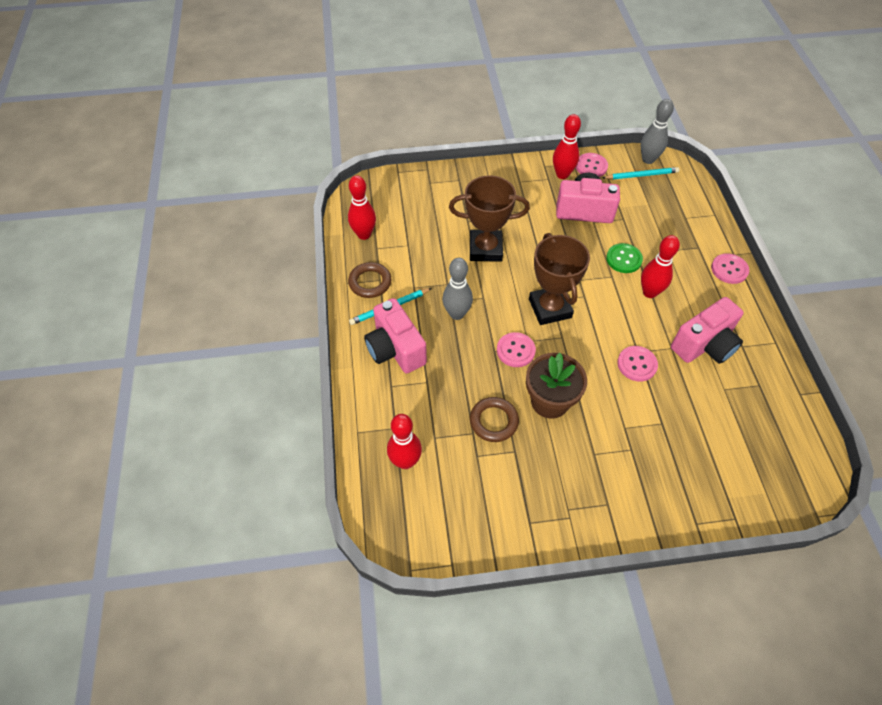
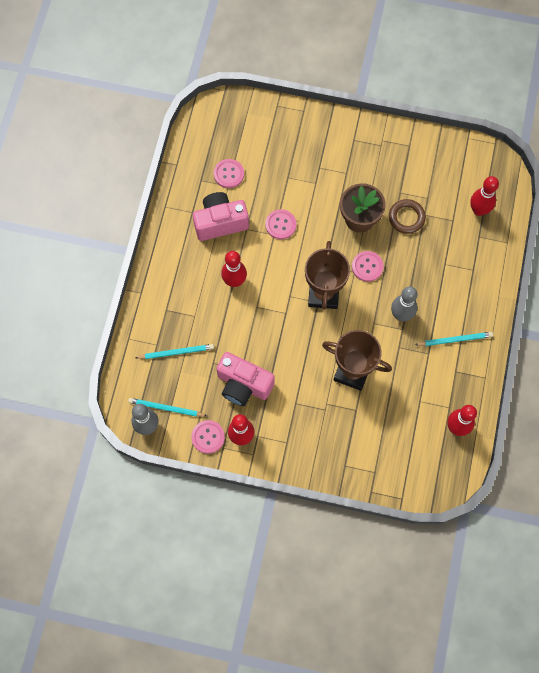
camera: 160 degrees left, 15 degrees up
(370, 282) = (465, 371): brown ring -> none
(395, 349) = (461, 299): pink camera -> none
(624, 259) = (237, 320): green button -> none
(663, 217) = (176, 352): none -> turquoise pencil
(729, 269) = (155, 279): pink button -> pink button (229, 174)

